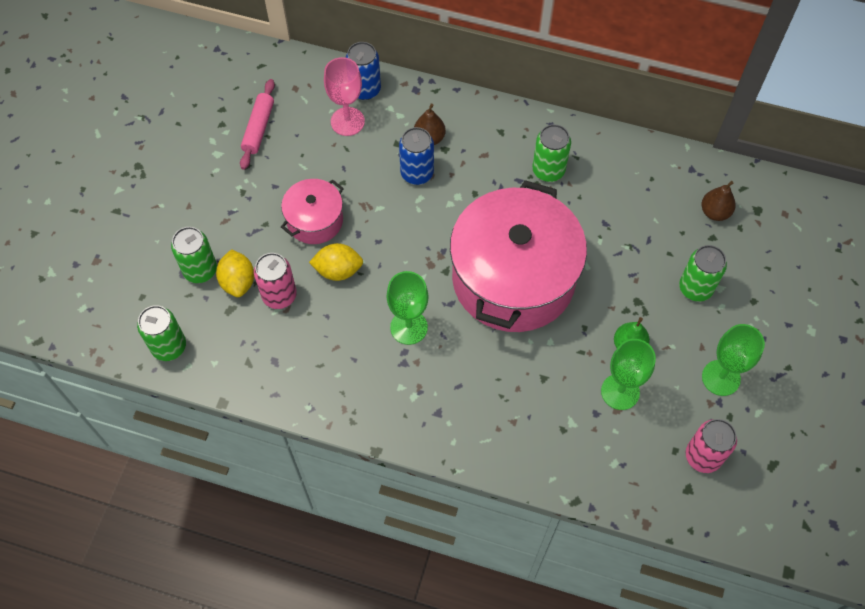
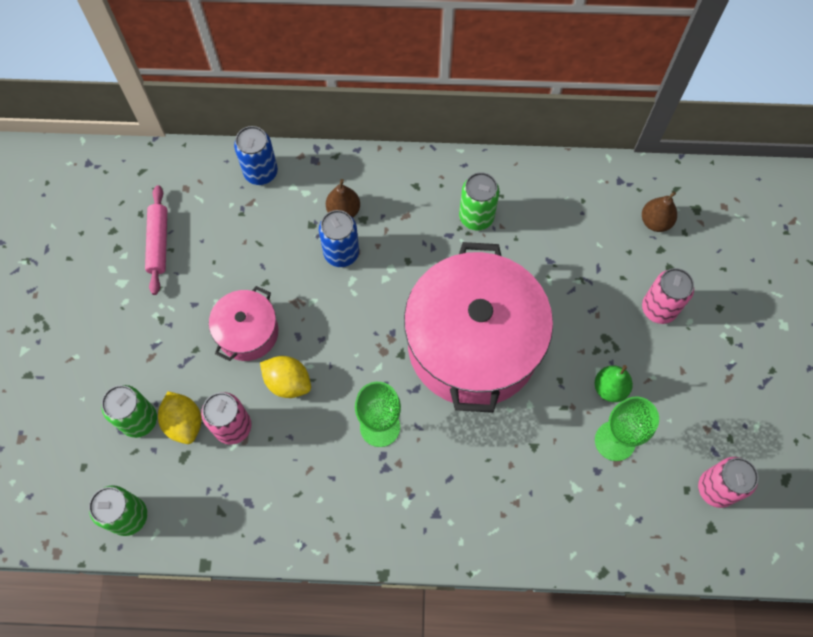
camera: 15 degrees left, 5 degrees up
(338, 270) = (288, 382): yellow lemon -> yellow lemon turned 45 degrees clockwise
(347, 121) = (252, 213): pink goblet -> none
(695, 288) = (658, 308): green can -> pink can
(721, 378) = (710, 399): green goblet -> none

